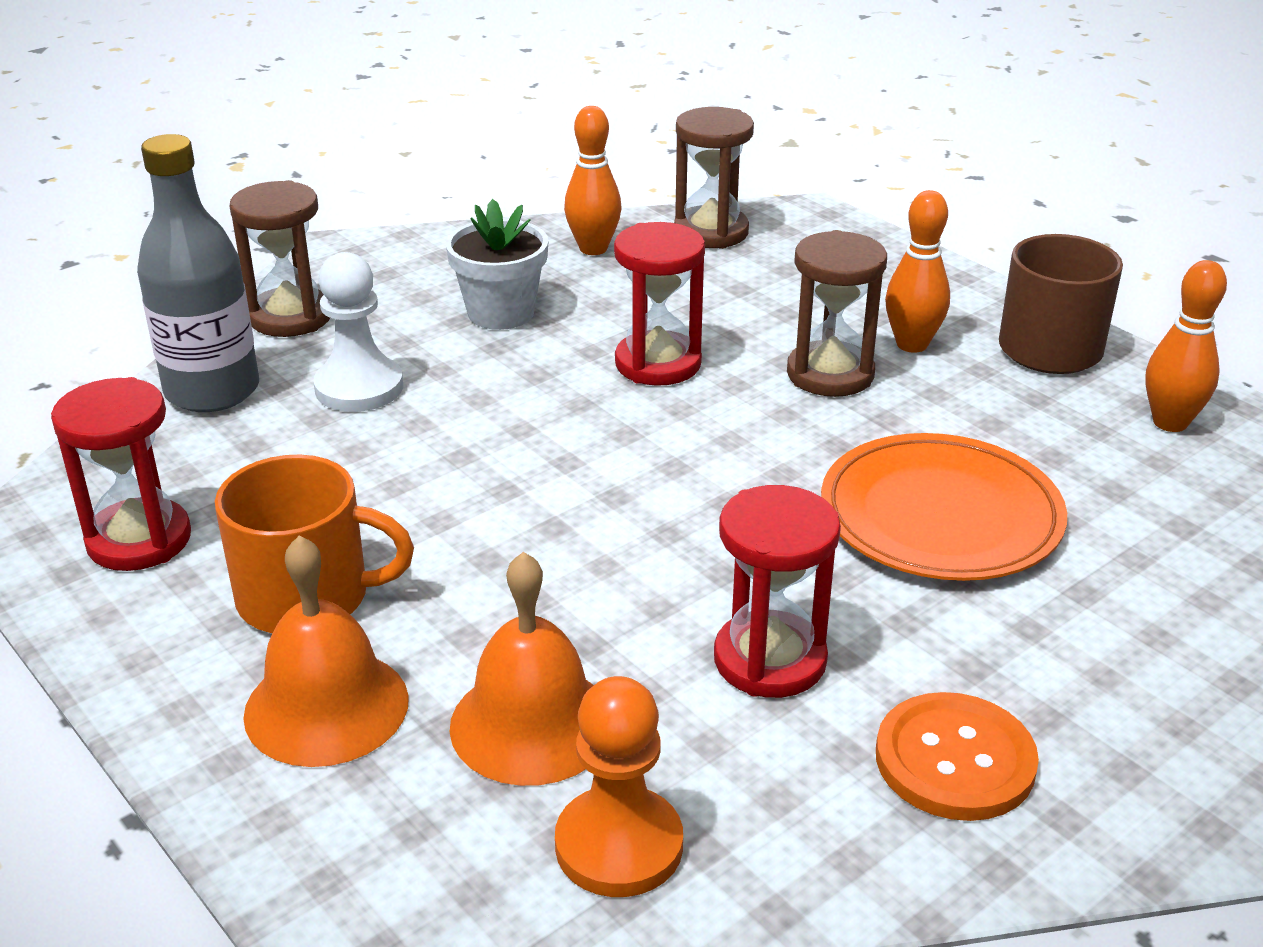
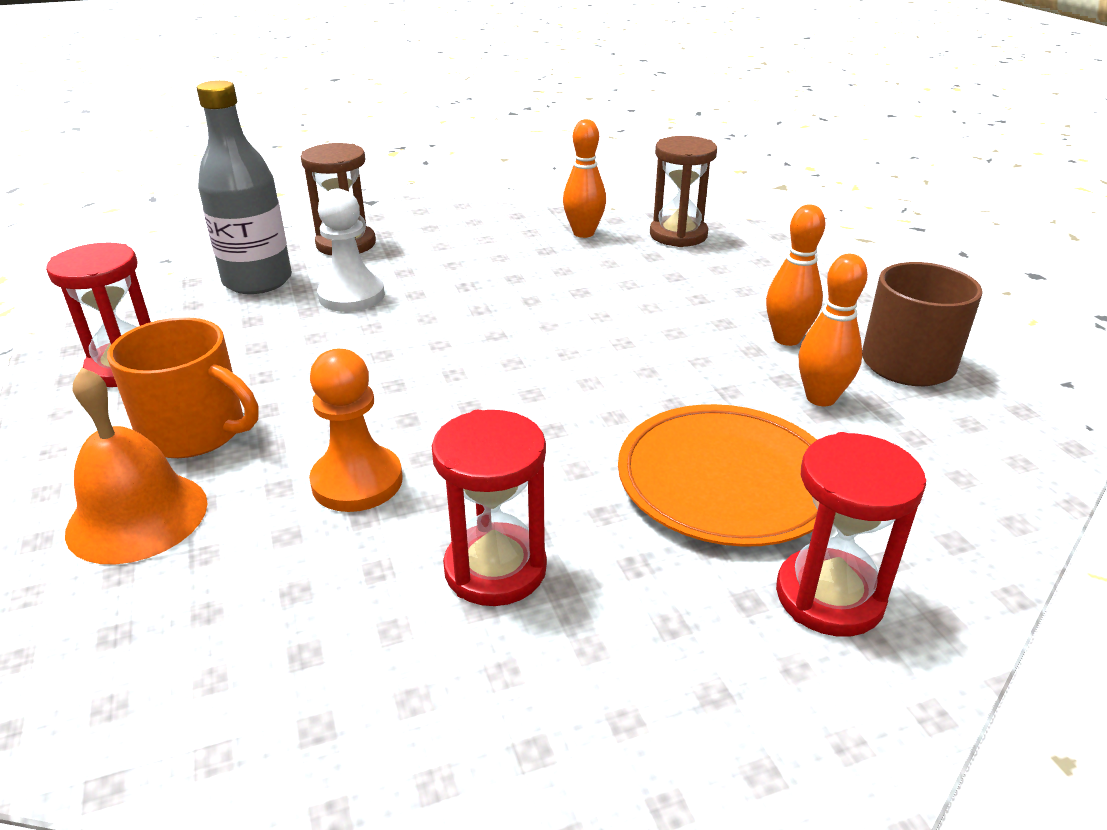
camera: 20 degrees right, 0 degrees up
(501, 313) = (486, 264): white flower pot -> none
(532, 724) = (268, 572): orange bell -> none
(619, 845) = (250, 702): orange pawn -> orange pawn (357, 481)
(658, 363) = (573, 317): red hourglass -> red hourglass (829, 596)
(830, 374) = (703, 349): brown hourglass -> none
(955, 760) = (597, 711): orange button -> none
(1170, 422) = (990, 445): orange bowling pin -> orange bowling pin (820, 398)

